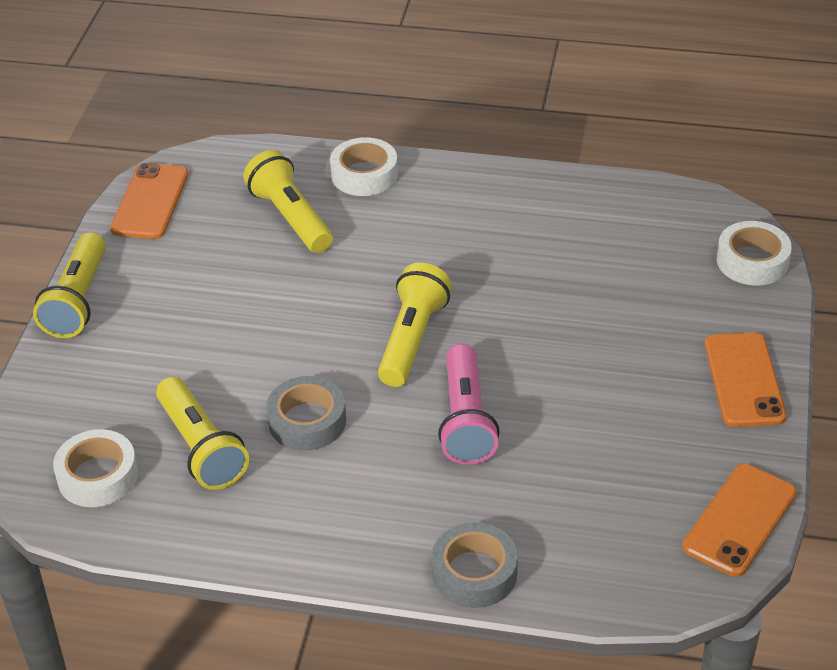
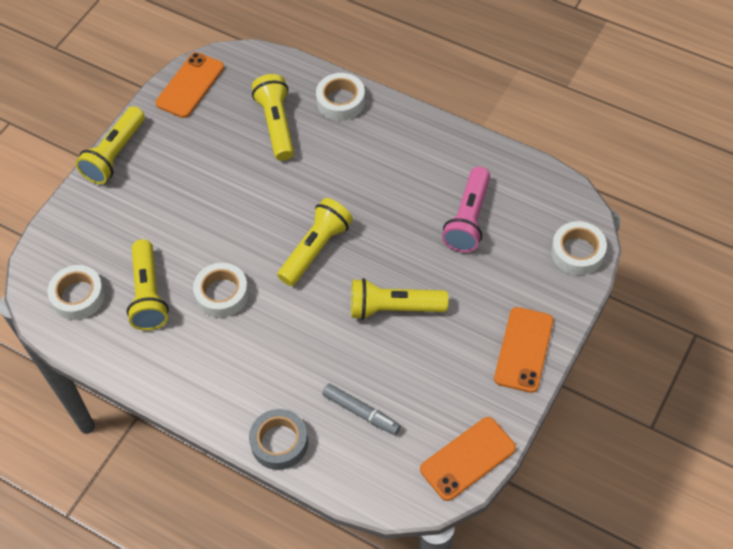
camera: 20 degrees right, 15 degrees up
(307, 421) = (222, 294): grey tape -> white tape
(466, 420) = (323, 324): pink flashlight -> pink flashlight (468, 219)
(551, 378) = (393, 308): none -> yellow flashlight
(569, 506) = (361, 412): none -> grey marker

